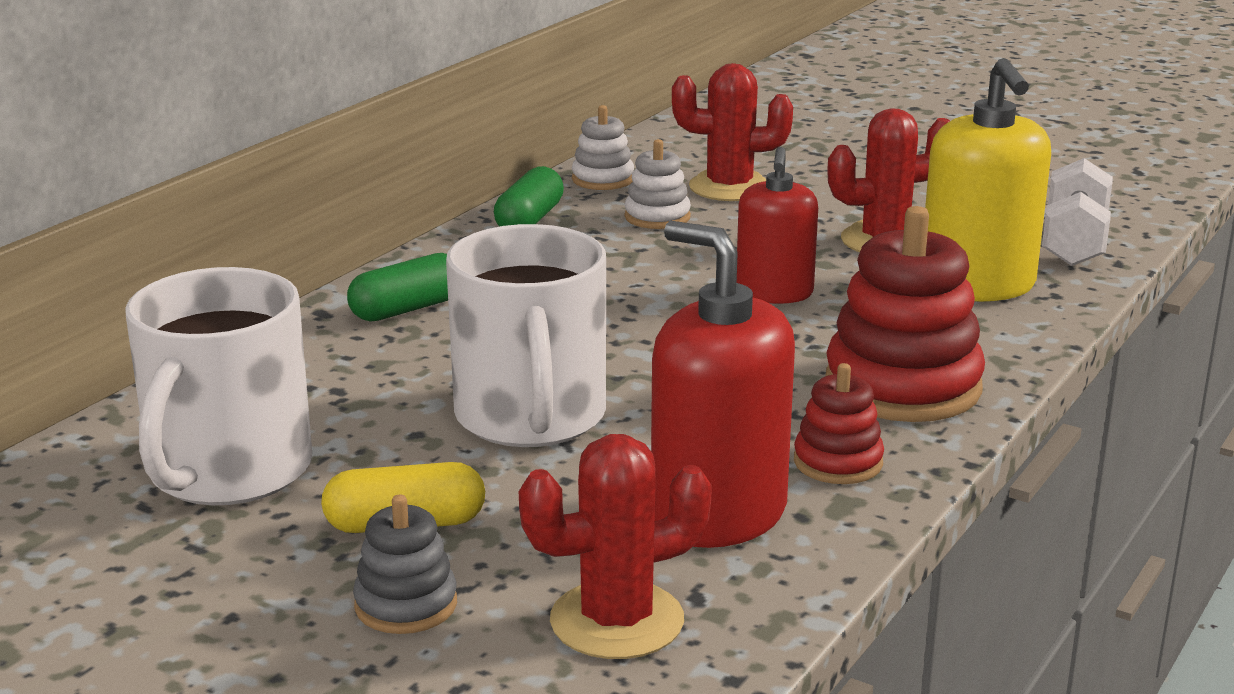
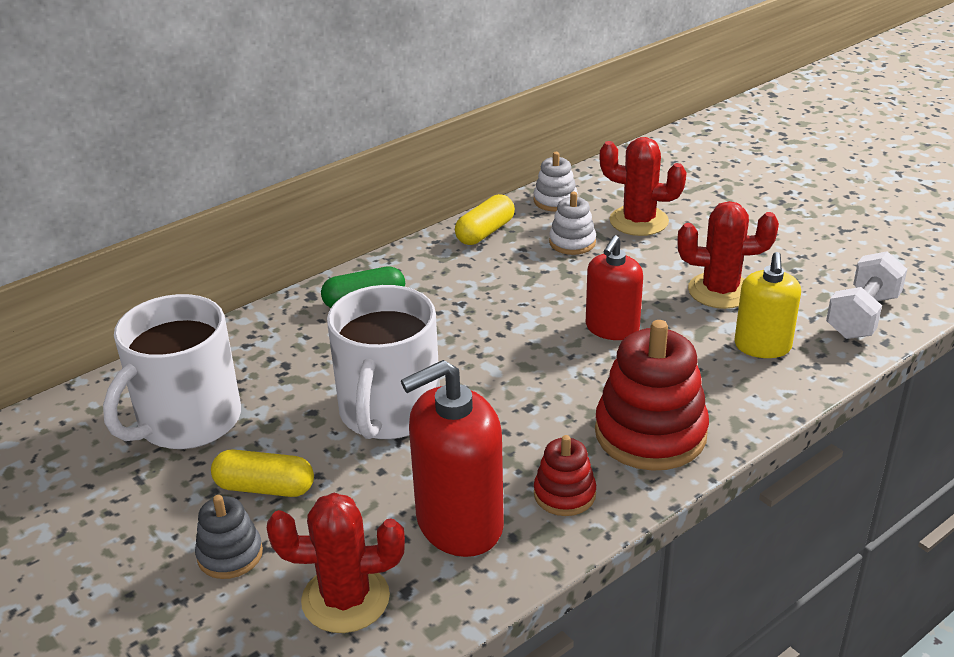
camera: 20 degrees right, 10 degrees up
(529, 220) = (485, 232): green capsule -> yellow capsule
(718, 514) = (459, 523): red soap dispenser -> red soap dispenser turned 90 degrees counterclockwise
(977, 285) = (762, 346): yellow soap dispenser -> yellow soap dispenser, size x0.65

